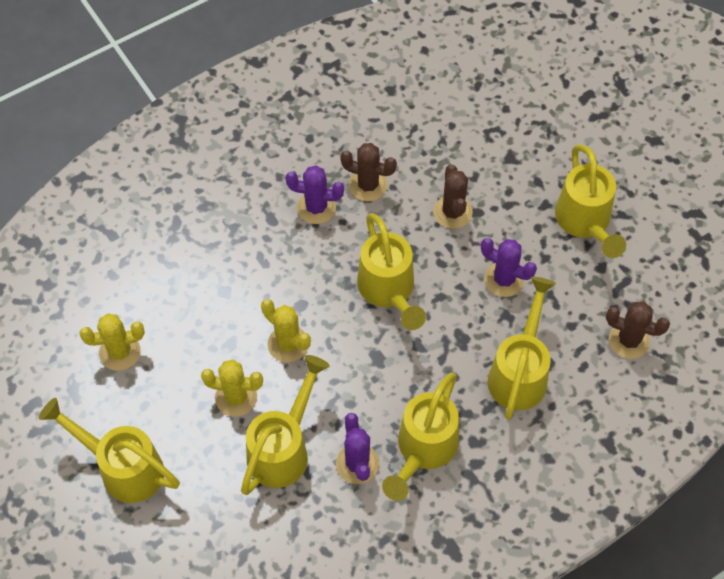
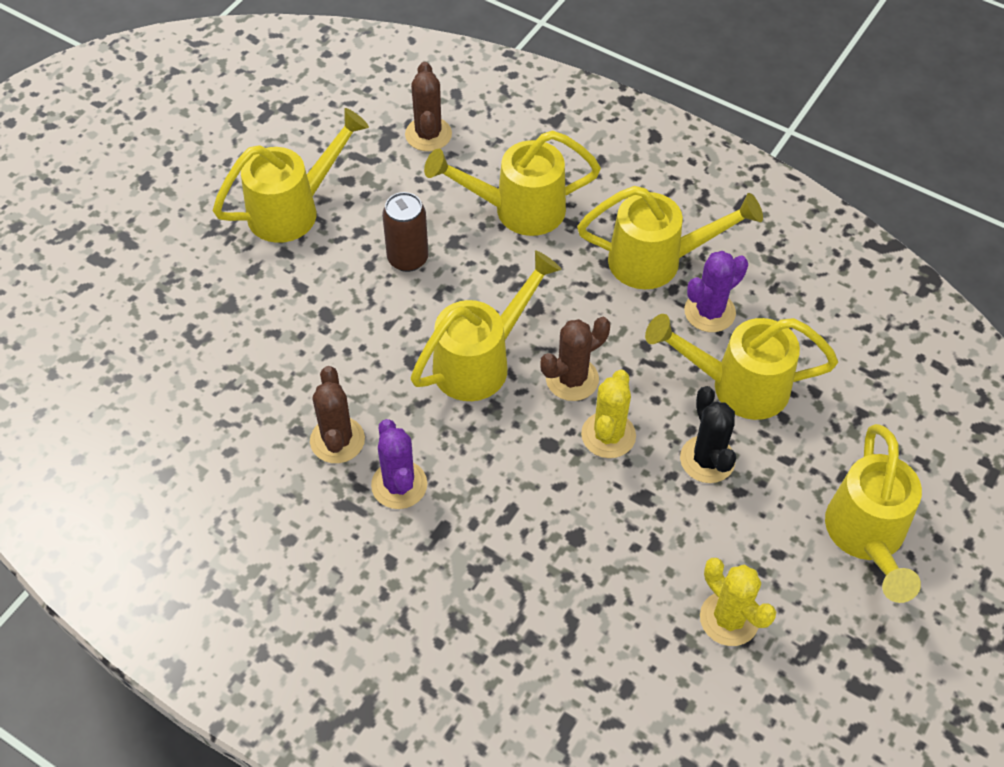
camera: 115 degrees left, 5 degrees down
(236, 397) = (707, 459): yellow cactus -> black cactus
(452, 212) = (337, 337): brown cactus -> brown cactus (572, 379)
(504, 279) = (408, 259): purple cactus -> brown can

